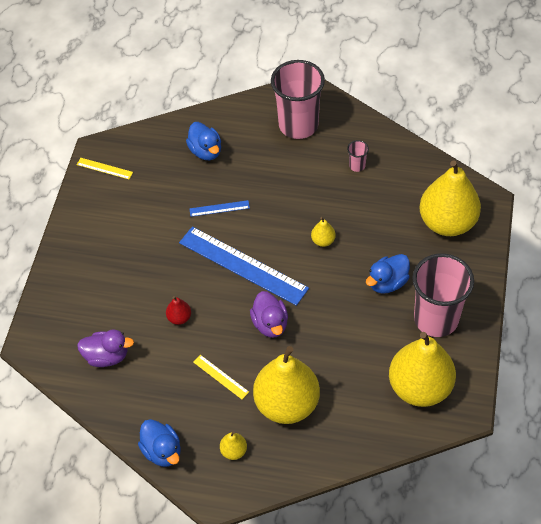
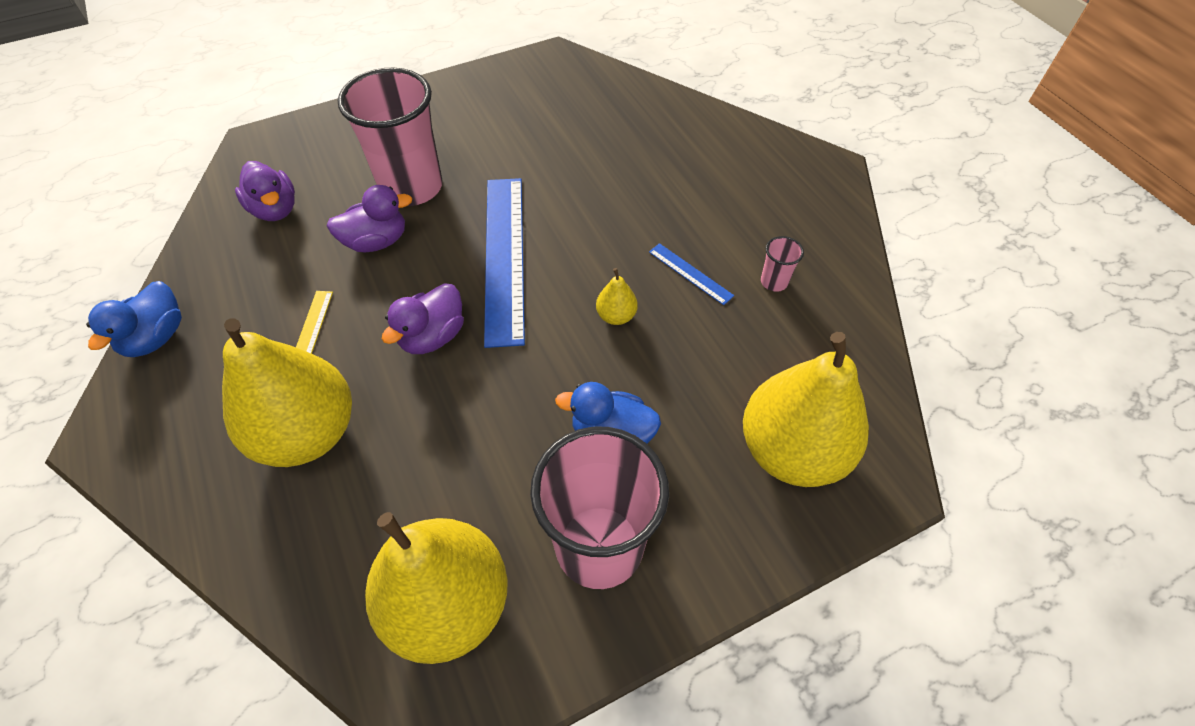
camera: 50 degrees right, 0 degrees up
(104, 168) = (536, 72): yellow ruler -> none
(179, 318) = (376, 241): red pear -> purple duck
(206, 151) = (641, 132): blue duck -> none
(219, 208) = (571, 188): blue ruler -> blue ruler (690, 273)
(234, 451) = (192, 415): yellow pear -> none
(298, 125) = (770, 188): pink cup -> pink cup (411, 187)

